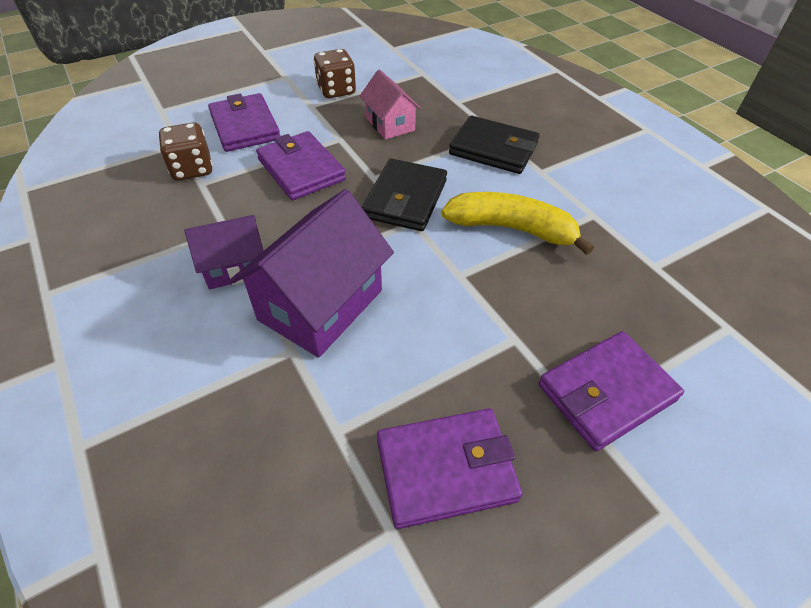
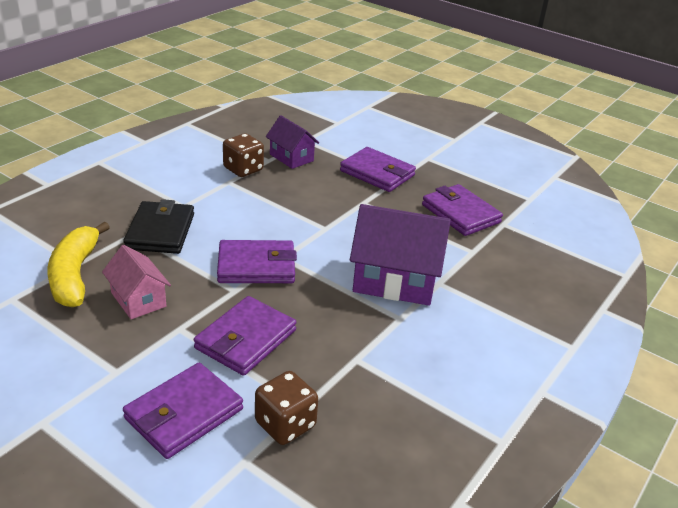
camera: 115 degrees left, 15 degrees down
(235, 267) = (392, 335): purple house -> purple house (291, 157)
(336, 90) = (72, 360): brown dice -> brown dice (243, 169)
(390, 124) = (138, 299): pink house -> pink house turned 75 degrees counterclockwise
(405, 199) = (256, 266): black wallet -> purple wallet
(511, 229) = (264, 212): yellow banana -> yellow banana (75, 275)

